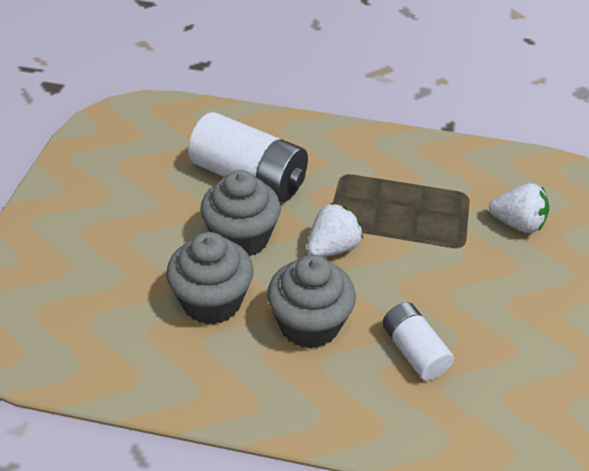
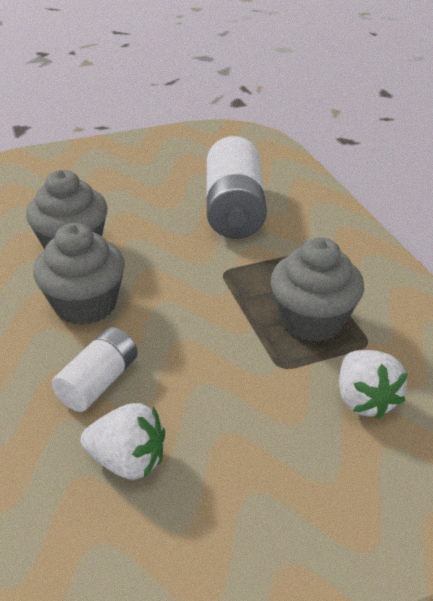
camera: 60 degrees right, 5 degrees down
(241, 238) = (157, 233): grey cupcake -> grey cupcake (312, 320)
(332, 248) = (192, 283): white strawberry -> white strawberry (128, 460)

